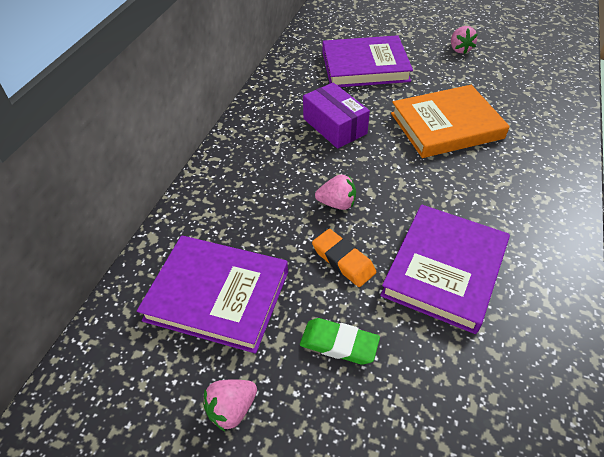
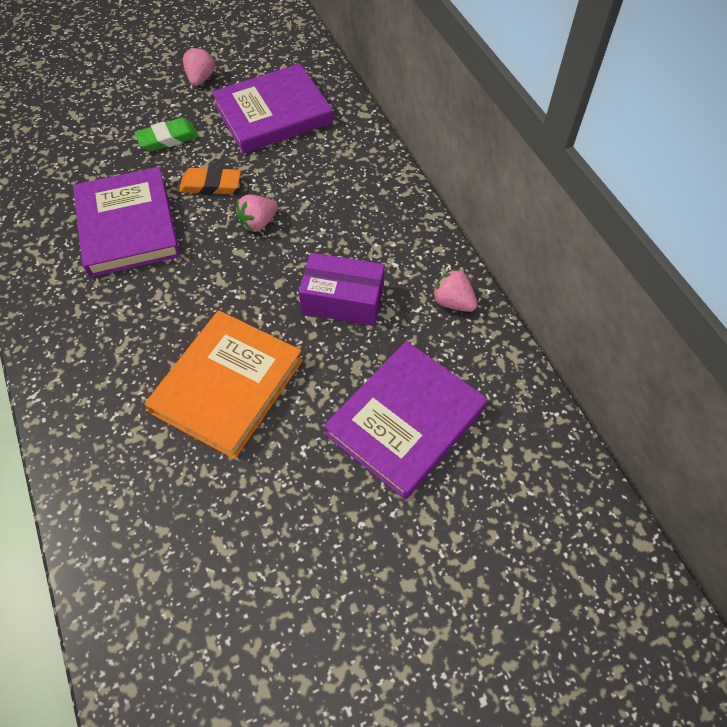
camera: 135 degrees right, 10 degrees up
(460, 49) = (314, 570): pink strawberry -> pink strawberry (453, 302)

